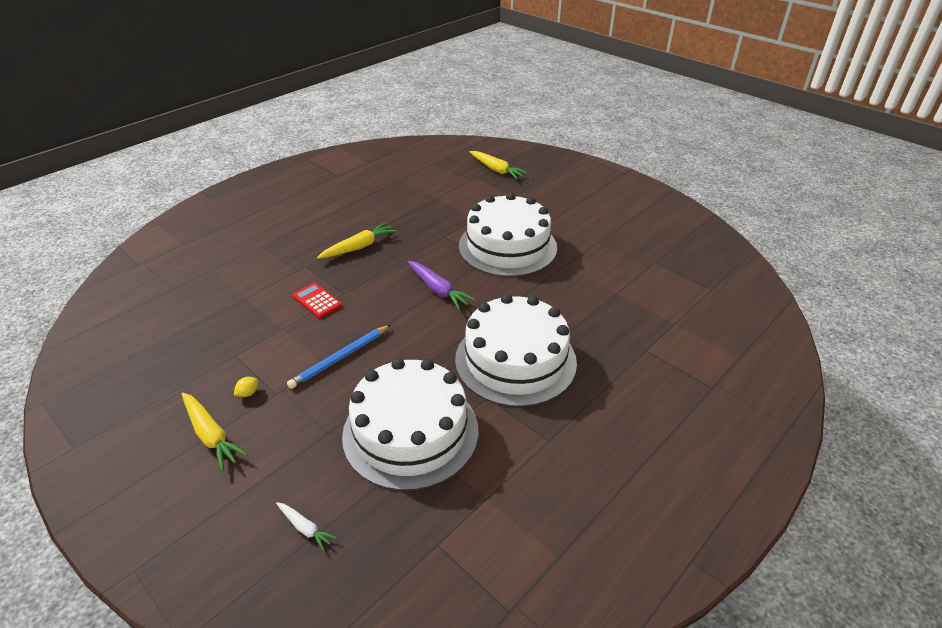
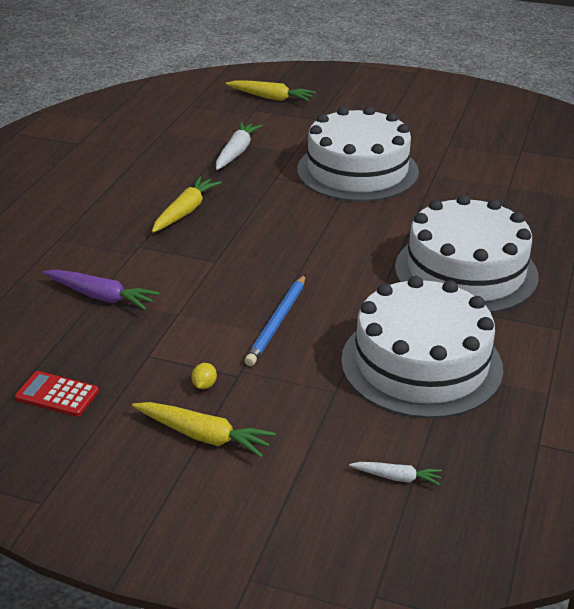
camera: 25 degrees left, 5 degrees down
(317, 301) = (191, 277): red calculator -> red calculator (57, 395)
(434, 208) = (236, 152): none -> white carrot
(438, 290) = (321, 230): purple carrot -> purple carrot (101, 296)

